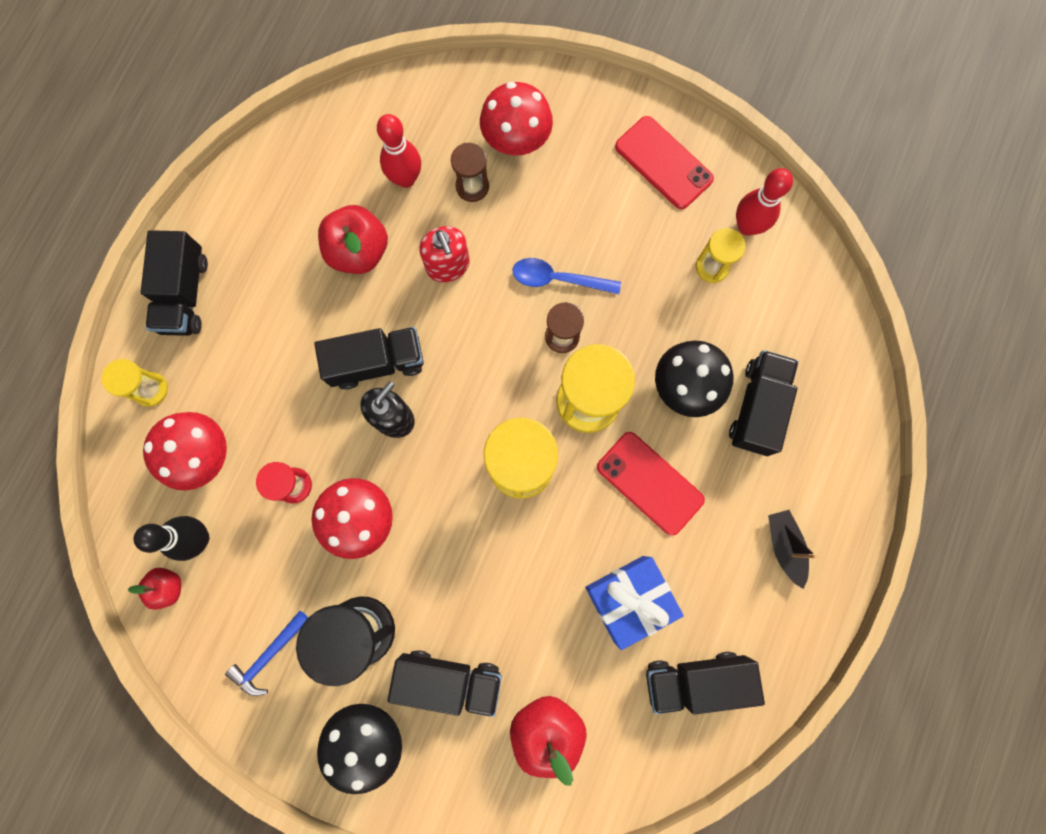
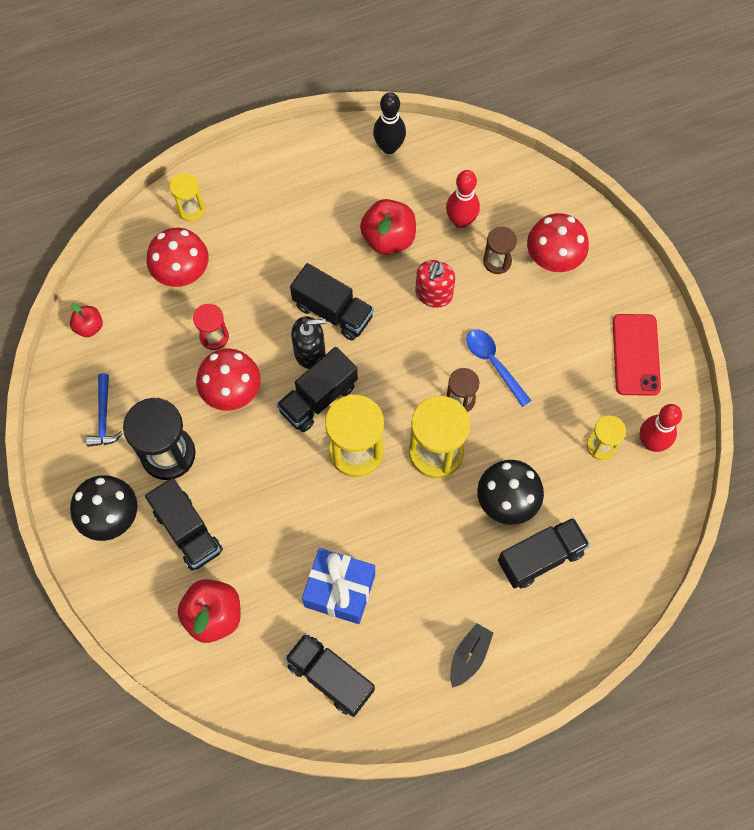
camera: 45 degrees right, 10 degrees down
(185, 294) = (263, 173): black truck -> black truck (318, 398)
(199, 538) = (133, 316): black bowling pin -> black bowling pin (389, 147)
(268, 655) = (103, 417): blue hammer -> blue hammer turned 90 degrees counterclockwise
(649, 483) = (424, 536): red phone -> none

